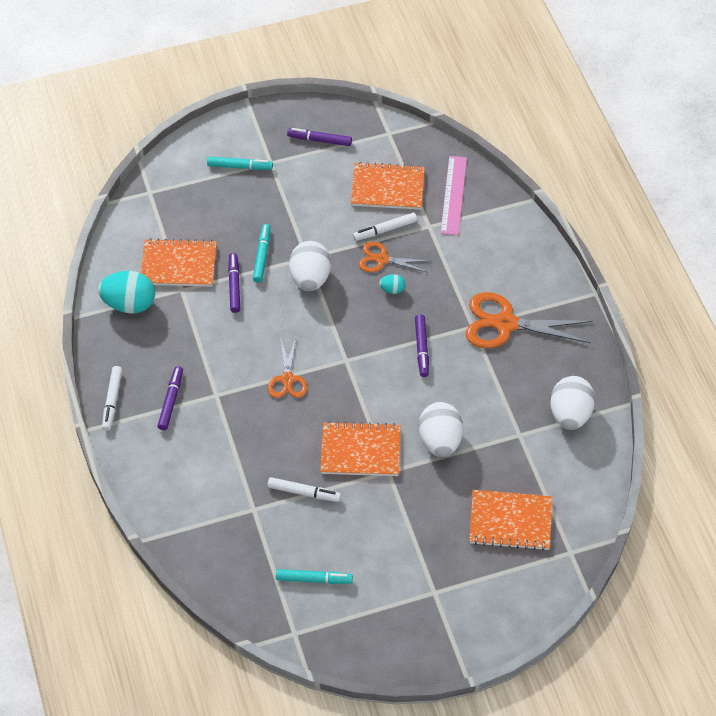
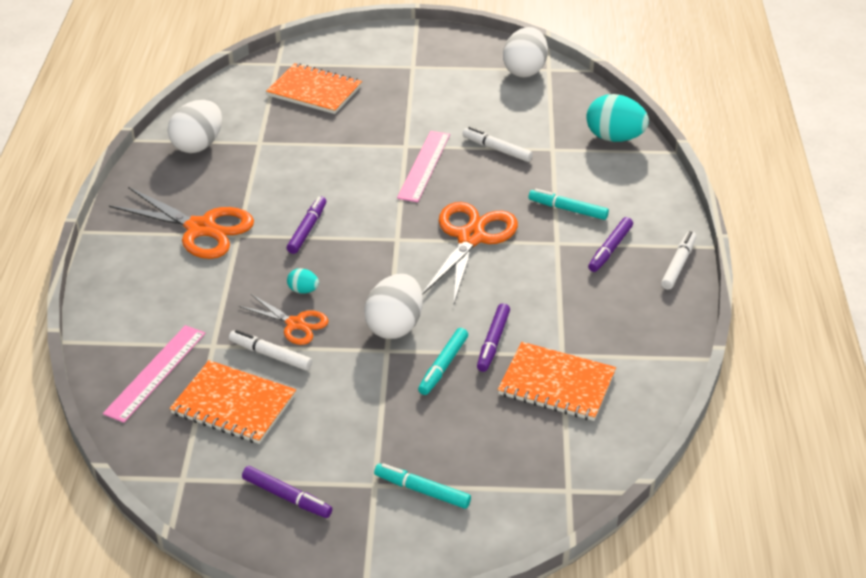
camera: 160 degrees left, 15 degrees down
(129, 304) = (634, 355): turquoise egg -> turquoise egg (614, 138)
(287, 379) = (470, 238): orange scissors -> orange scissors, size x1.74
(314, 579) = (516, 95): turquoise marker -> turquoise marker (568, 209)
(360, 450) = (424, 166): orange notebook -> pink ruler
(385, 230) = (270, 355): white marker -> white marker turned 150 degrees counterclockwise
(440, 441) = (340, 155): white egg -> white egg (524, 70)

